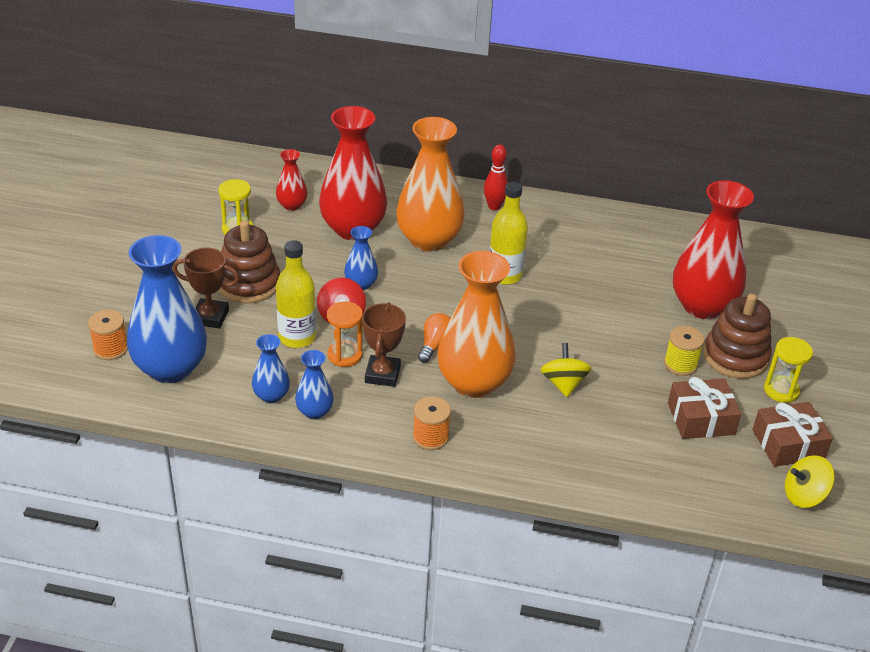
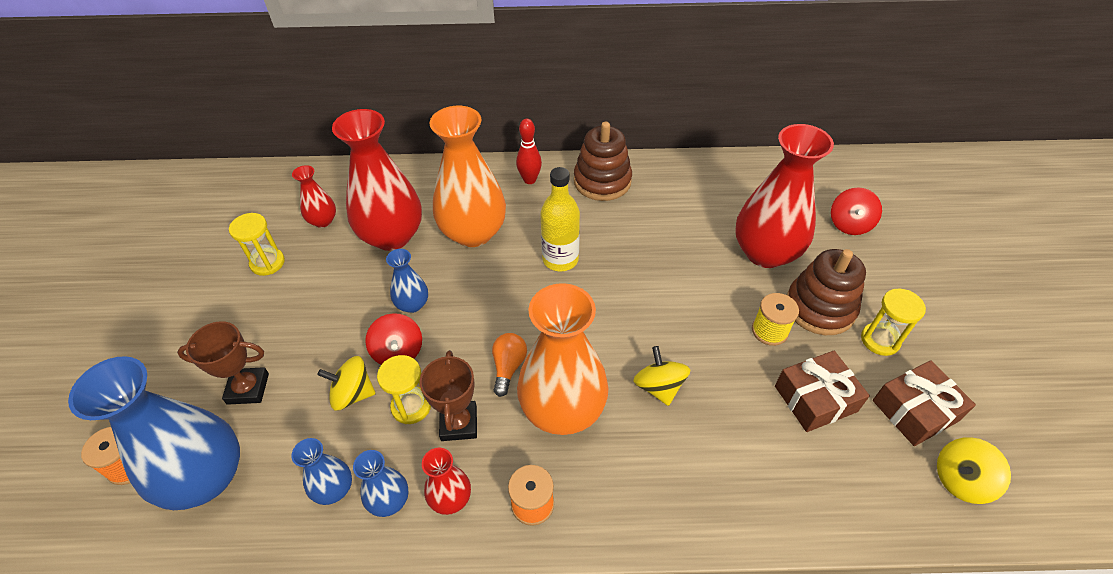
camera: 10 degrees left, 10 degrees up
(249, 284) = (288, 332): brown stacking toy -> brown stacking toy (602, 181)
(297, 337) = (352, 394): yellow bottle -> yellow spinning top
(345, 355) = (411, 406): orange hourglass -> yellow hourglass
(364, 420) = (450, 498): none -> red vase
(796, 299) = (849, 224): none -> red spinning top

